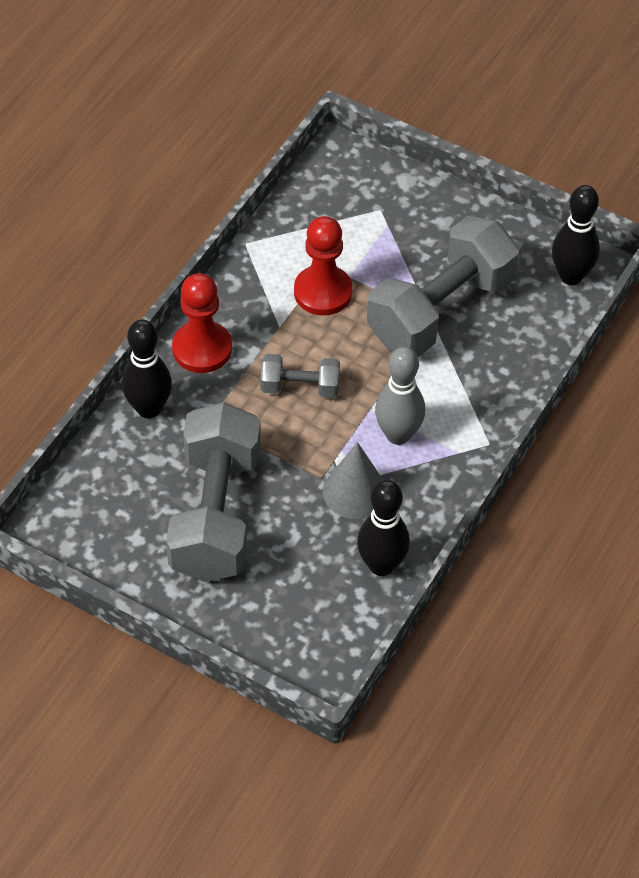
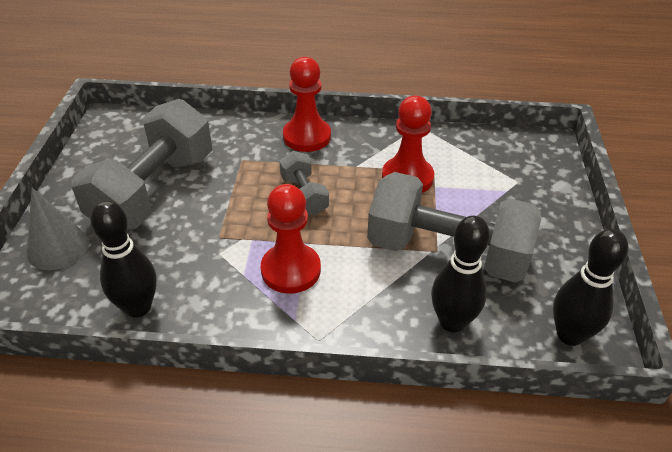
camera: 65 degrees right, 10 degrees down
(149, 408) = (237, 130): black bowling pin -> black bowling pin (452, 322)
(215, 514) = (154, 191): grey dumbbell -> grey dumbbell turned 45 degrees counterclockwise
(355, 491) = (213, 262): grey cone -> grey cone (58, 247)
(398, 435) = (291, 270): grey bowling pin -> red pawn

